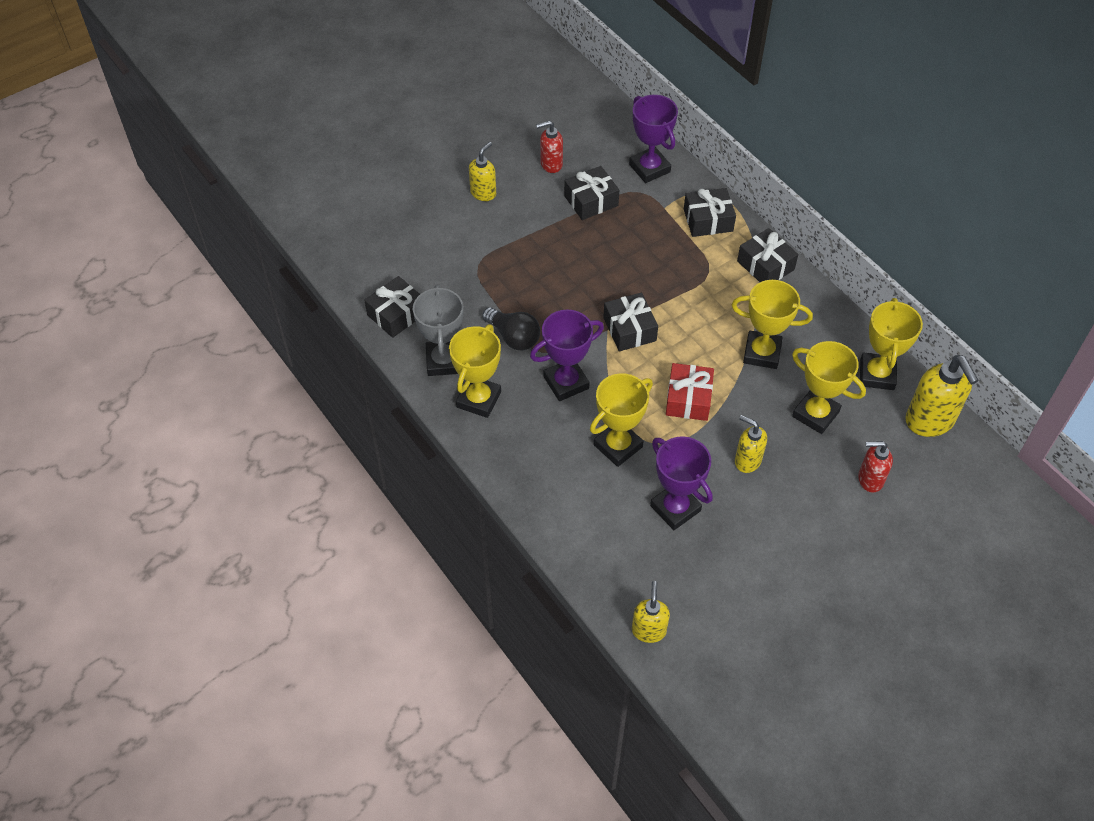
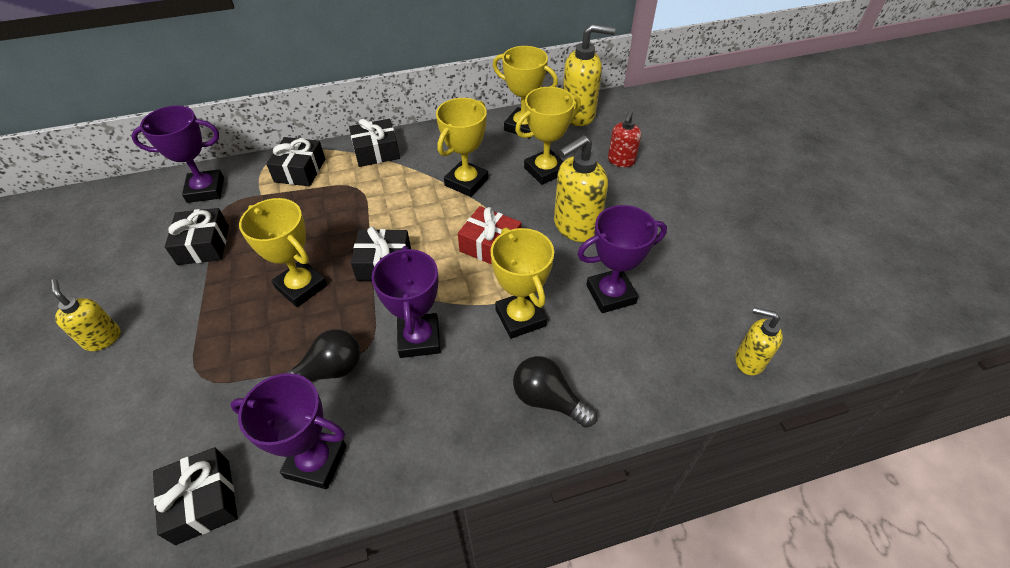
camera: 70 degrees left, 5 degrees down
(444, 361) = (316, 461): grey trophy -> purple trophy
(478, 399) = (395, 437): yellow trophy -> yellow trophy (301, 287)
(547, 487) = (548, 400): none -> black light bulb
(551, 164) = (125, 263): red soap dispenser -> none
(747, 460) = (575, 227): yellow soap dispenser -> yellow soap dispenser, size x1.67

